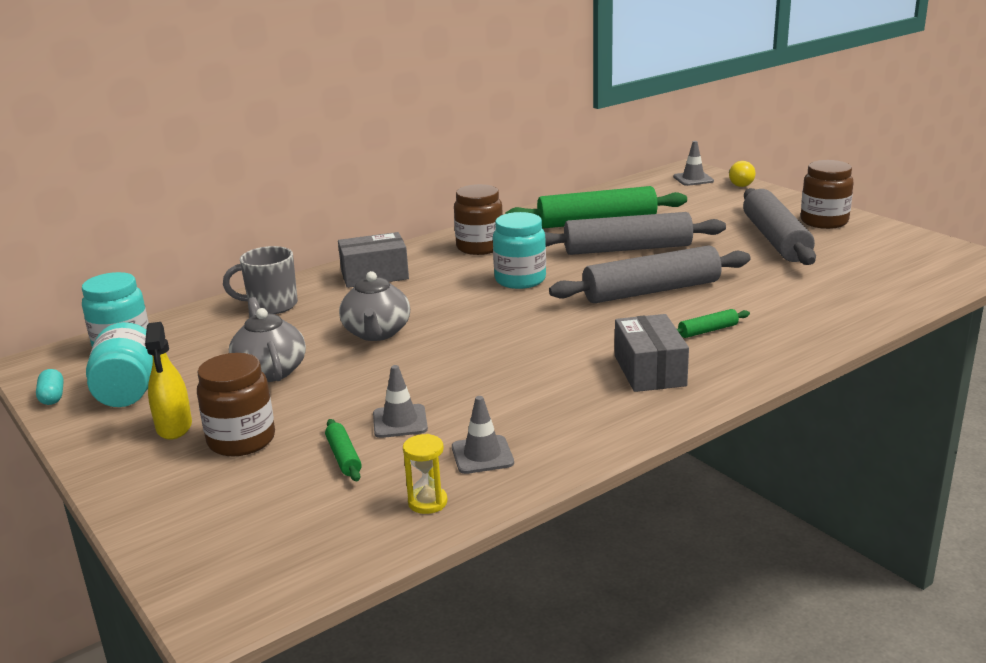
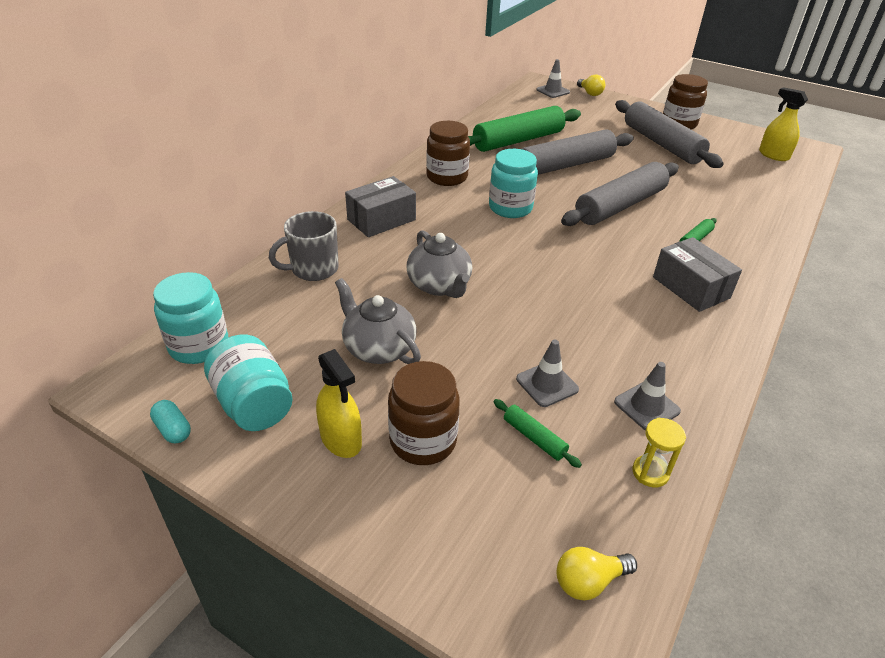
camera: 25 degrees left, 15 degrees up
(283, 560) = (589, 581): none -> yellow light bulb
(921, 263) = (773, 155): none -> yellow spray bottle

